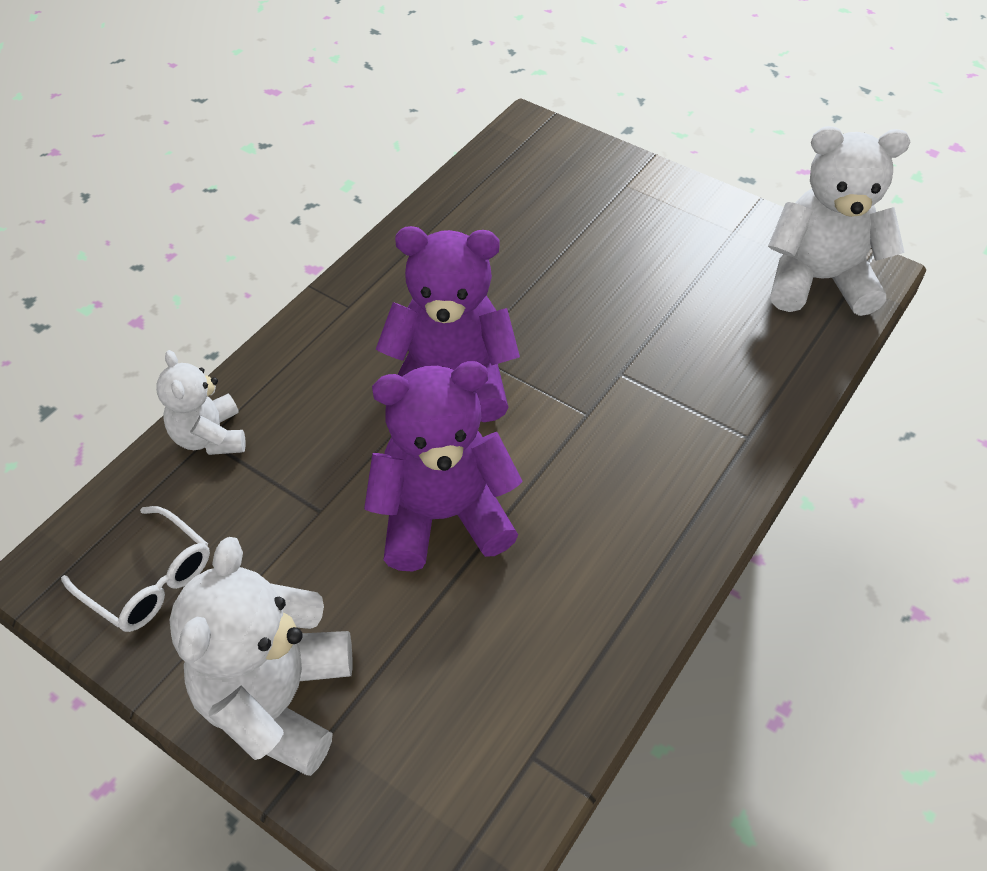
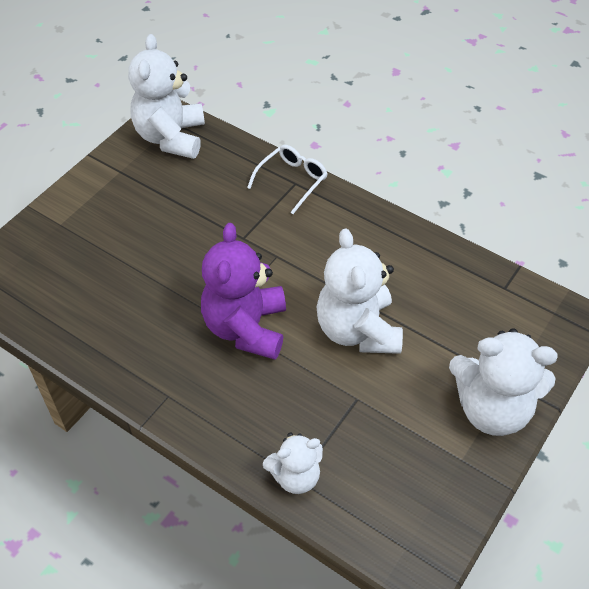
camera: 90 degrees left, 0 degrees up
(148, 580) = (419, 496): white glasses -> white glasses (292, 181)
(442, 515) = (357, 330): purple teddy bear -> white teddy bear

